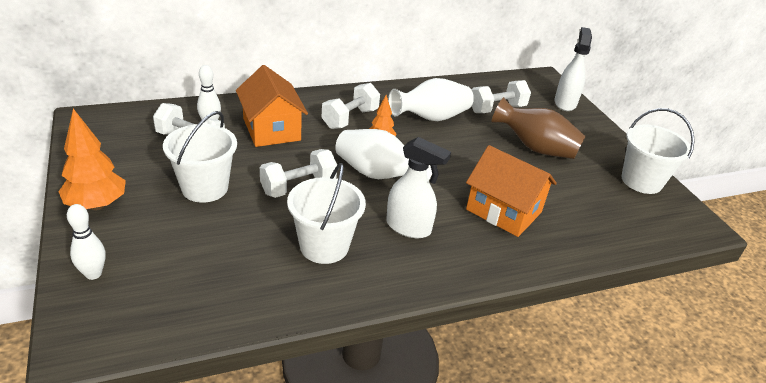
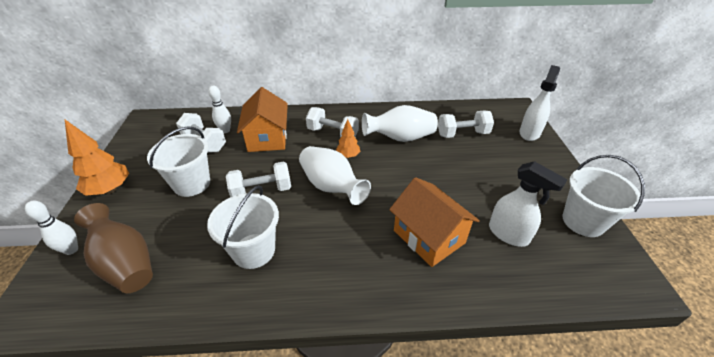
camera: 20 degrees right, 5 degrees up
(350, 118) = (332, 133): white dumbbell -> white dumbbell turned 60 degrees clockwise
(409, 227) = (334, 242): white spray bottle -> white spray bottle (508, 234)
(535, 148) = (484, 175): brown vase -> brown vase (126, 263)

